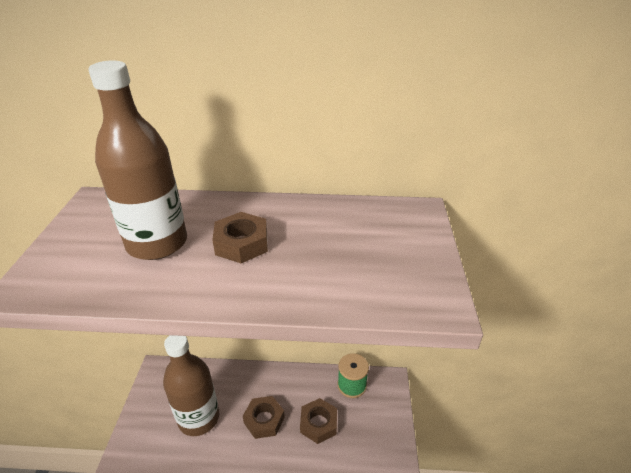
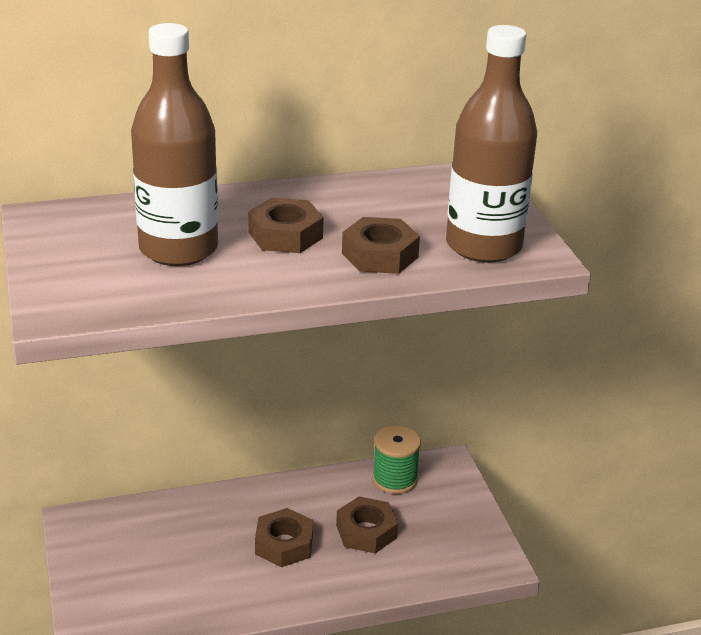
camera: 20 degrees left, 5 degrees down
(198, 418) = (181, 563): brown bottle -> brown bottle (483, 246)
(302, 277) = (380, 255): none -> brown nut

